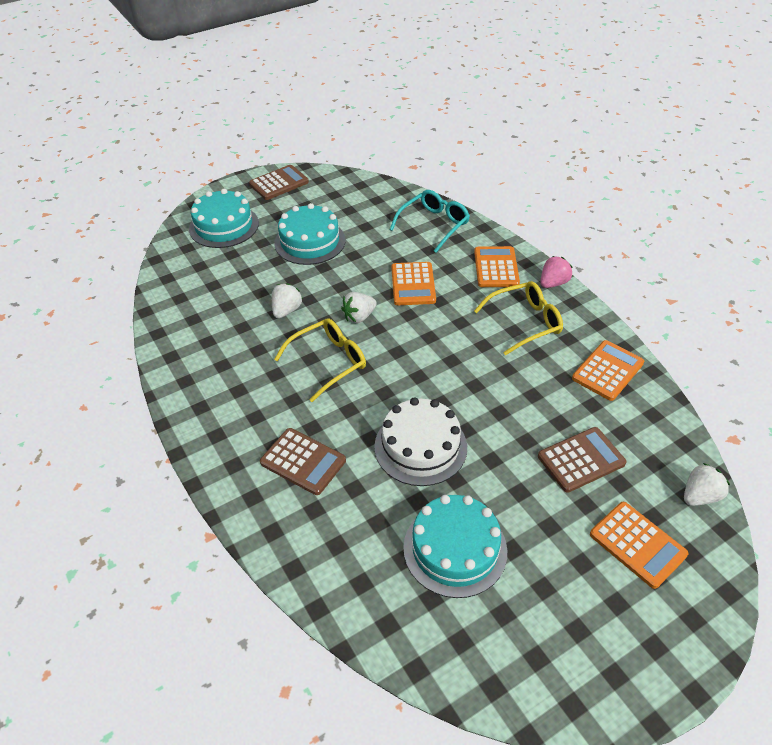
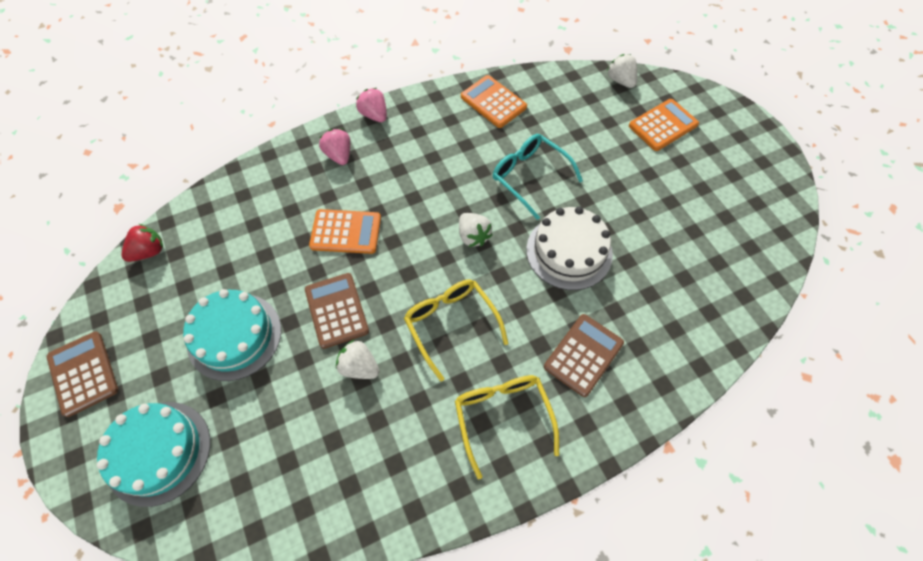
camera: 85 degrees left, 15 degrees up
(359, 317) = (386, 289): white strawberry -> white strawberry (473, 236)
(376, 188) = (149, 251): none -> red strawberry
(434, 225) = (248, 199): turquoise glasses -> turquoise glasses (529, 177)
(455, 549) = (673, 239): turquoise cake -> none
(496, 267) = (339, 155): orange calculator -> pink strawberry
(525, 322) = (424, 147): yellow glasses -> yellow glasses (503, 417)
(581, 460) = (586, 140): brown calculator -> brown calculator (336, 310)

